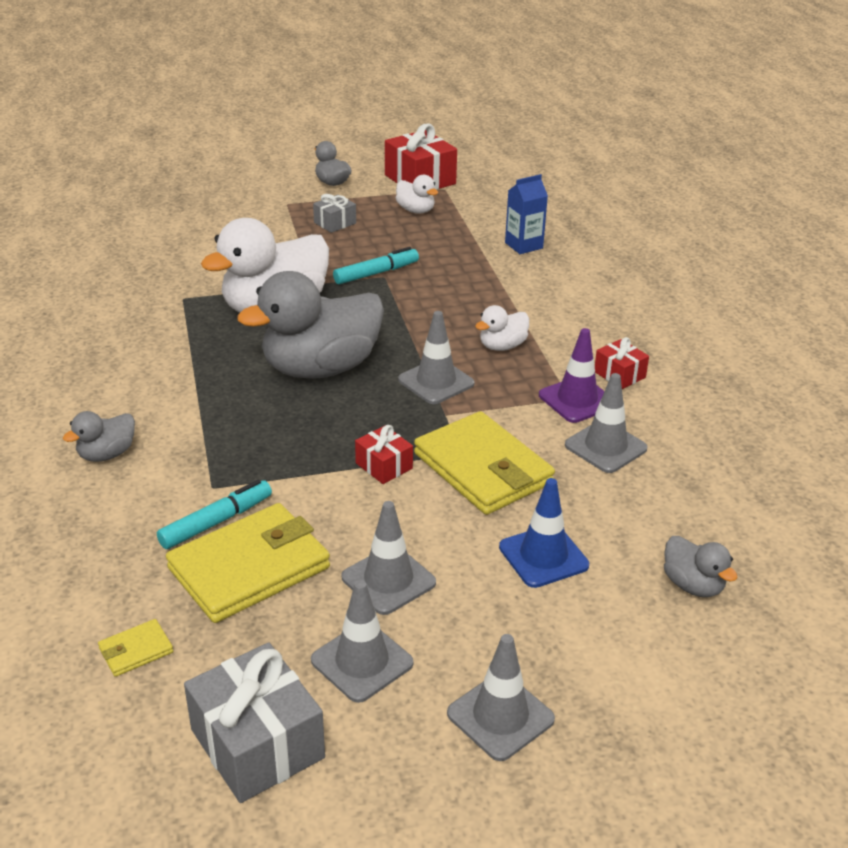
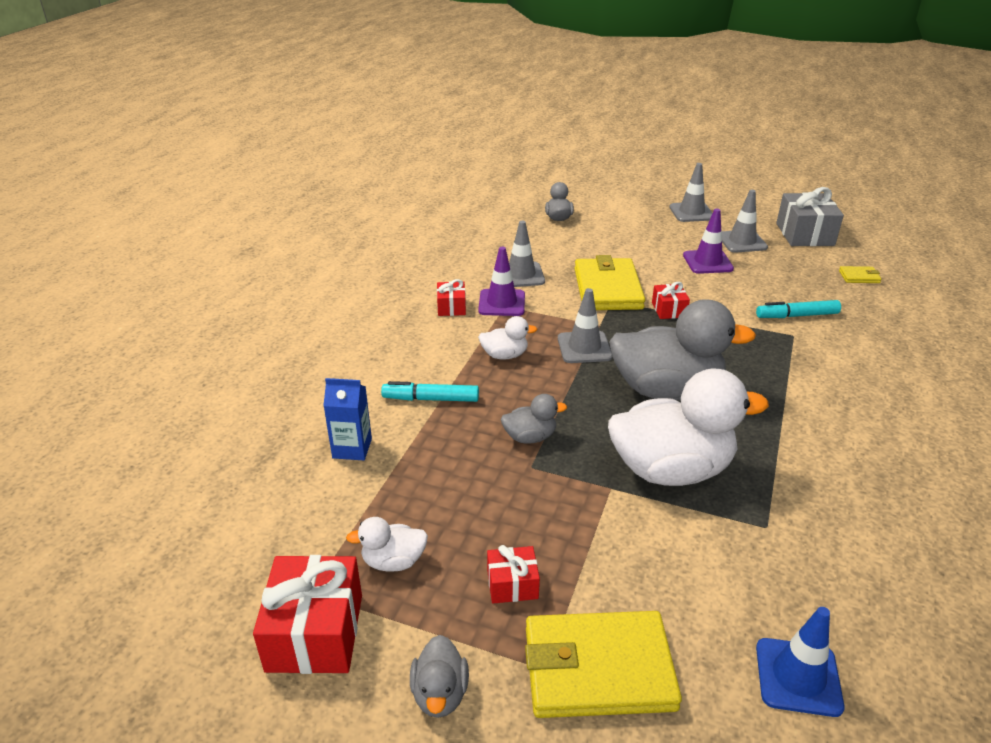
camera: 145 degrees left, 0 degrees up
(107, 454) = (870, 382): grey duck -> grey duck (530, 437)
(249, 568) = (784, 289): yellow wallet -> yellow wallet (598, 669)
(335, 223) = (512, 584): grey gift -> red gift
(376, 273) = (535, 474): turquoise marker -> turquoise marker (431, 399)
(388, 580) = (707, 262): grey traffic cone -> purple traffic cone
(416, 210) = (393, 561): white duck -> white duck turned 90 degrees counterclockwise
(543, 556) = (617, 246): blue traffic cone -> blue traffic cone (798, 677)

